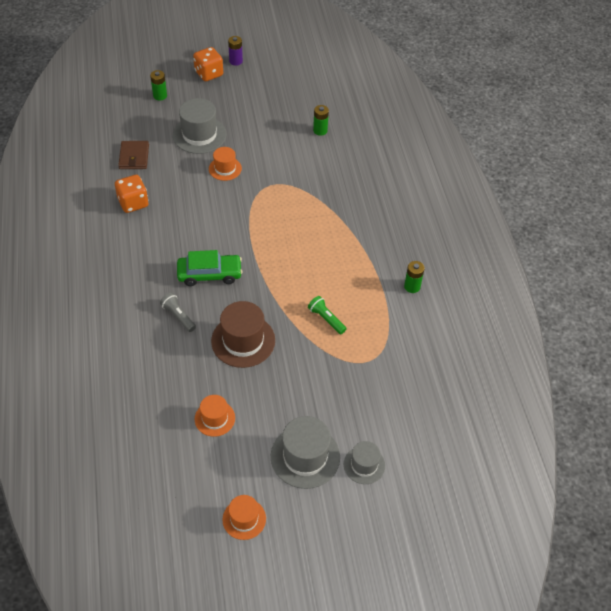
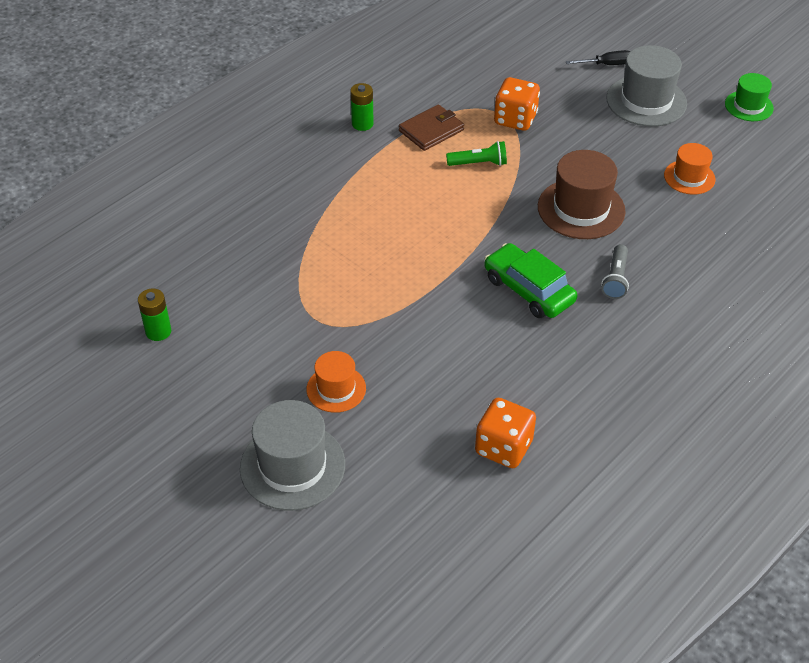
camera: 125 degrees left, 5 degrees down
(134, 157) = (417, 515): brown wallet -> brown wallet (431, 130)
(160, 96) = (244, 589): green battery -> none
(209, 73) = (125, 558): orange dice -> orange dice (515, 119)
(236, 61) = (58, 541): purple battery -> none
(244, 519) = (749, 106): orange hat -> green hat
(326, 319) = (479, 163): green flashlight -> green flashlight turned 105 degrees counterclockwise
(364, 465) = (607, 64): grey hat -> black screwdriver

